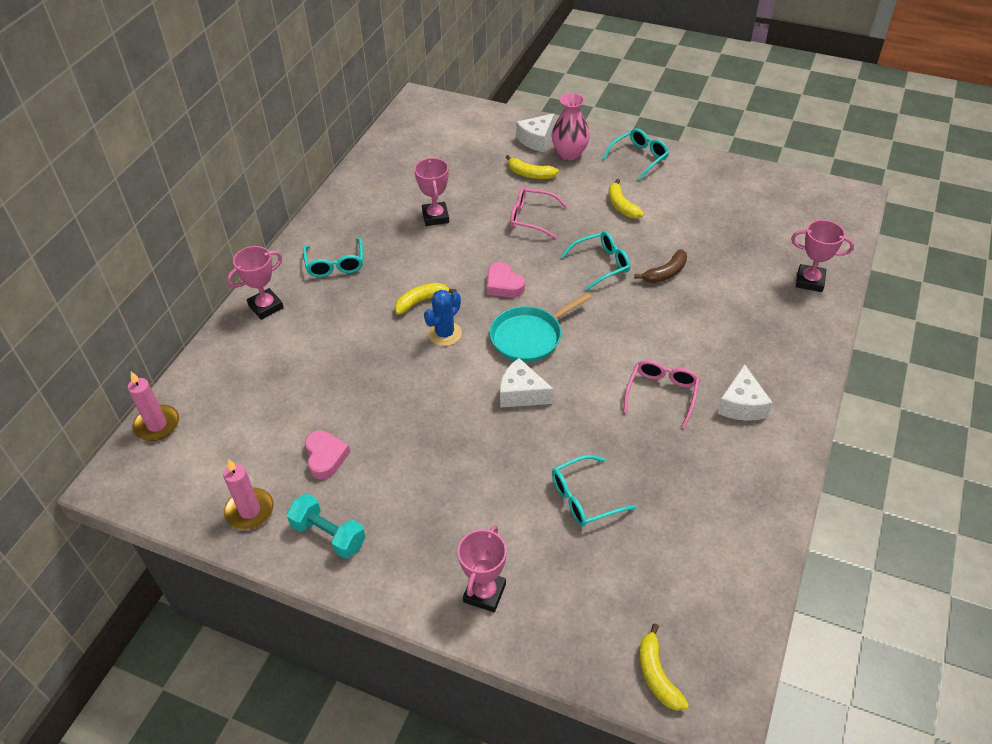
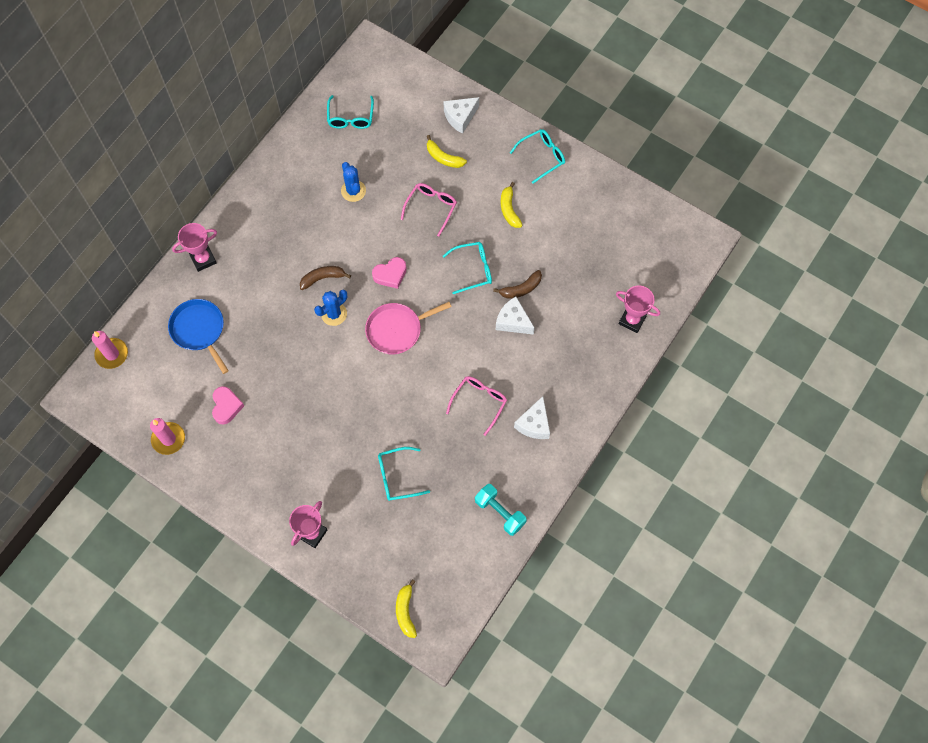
camera: 10 degrees right, 20 degrees up
(273, 379) = (199, 330): none -> blue pan
(328, 535) = (218, 469): turquoise dumbbell -> turquoise dumbbell (500, 512)
(335, 264) = (263, 226): turquoise glasses -> turquoise glasses (350, 118)
(421, 301) = (323, 278): yellow banana -> brown banana
(435, 217) = (353, 191): pink trophy -> blue cactus
(503, 285) = (390, 274): pink heart -> pink heart turned 90 degrees counterclockwise
(521, 393) = (377, 381): white cheese -> white cheese (513, 321)
(529, 337) = (396, 330): turquoise pan -> pink pan
(531, 218) = (431, 208): pink glasses -> pink glasses turned 90 degrees clockwise
(569, 154) = (484, 140): pink vase -> none

